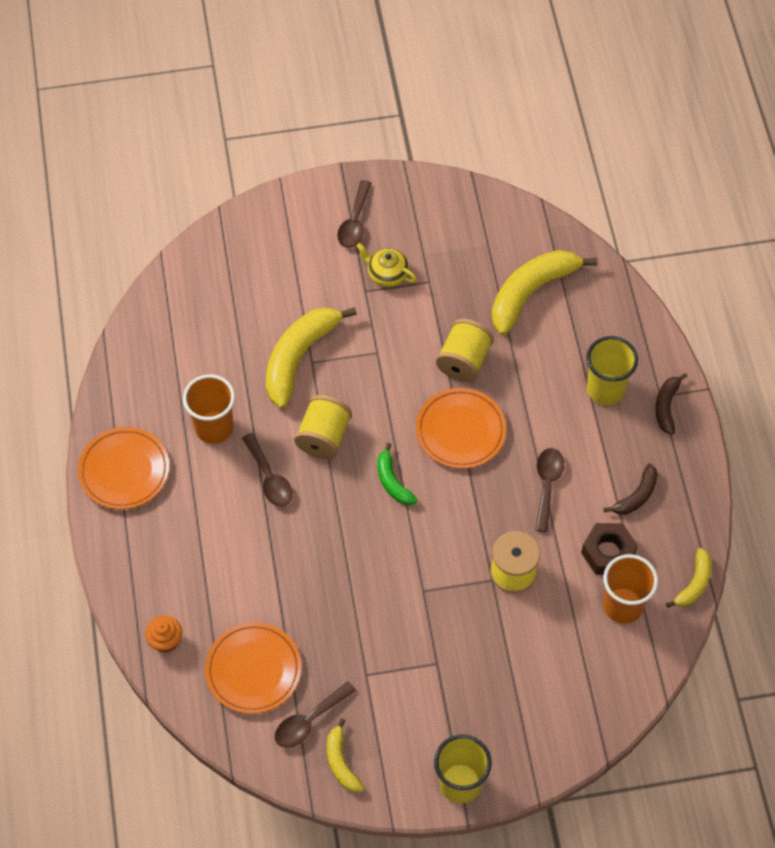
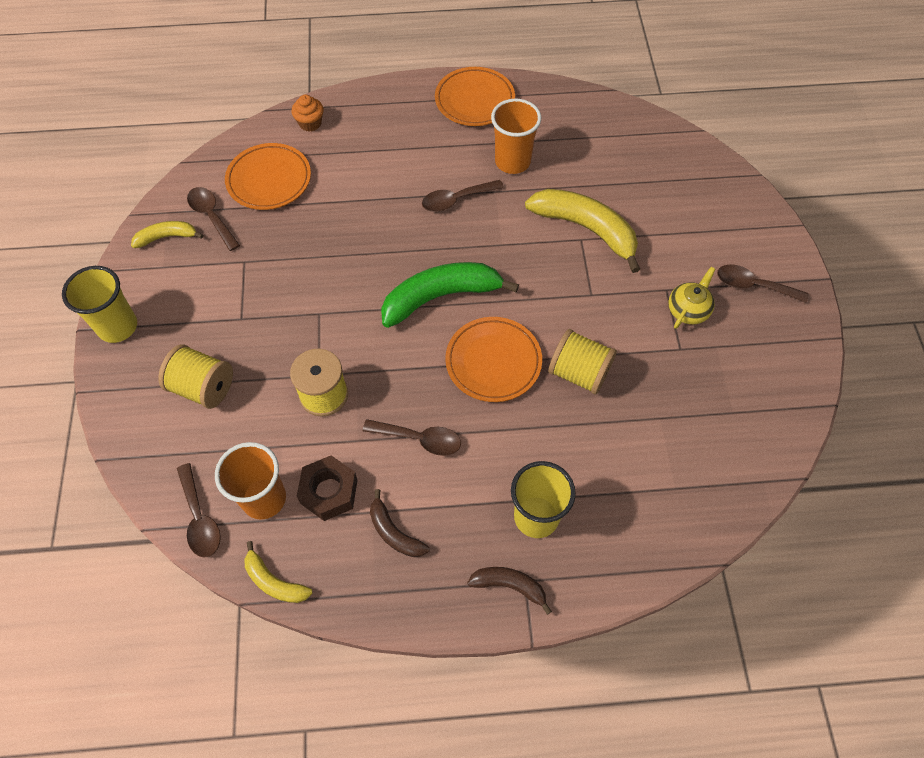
camera: 95 degrees right, 0 degrees up
(323, 437) = (496, 243): yellow spool -> yellow spool (203, 387)
(392, 482) = (440, 296): green banana -> green banana, size x1.92
(531, 292) = (670, 450): yellow banana -> none
(649, 656) = (200, 518): none -> brown spoon

